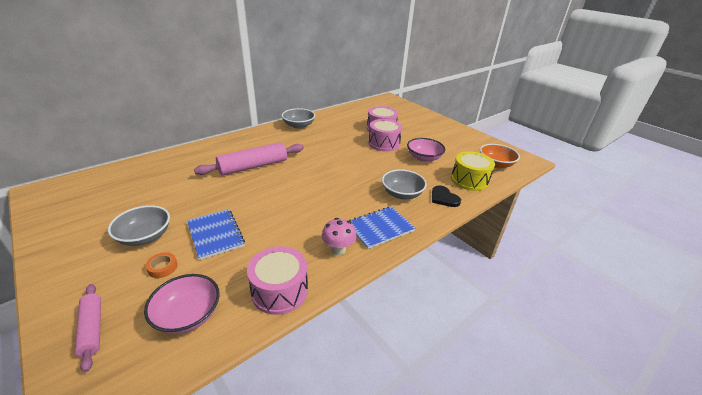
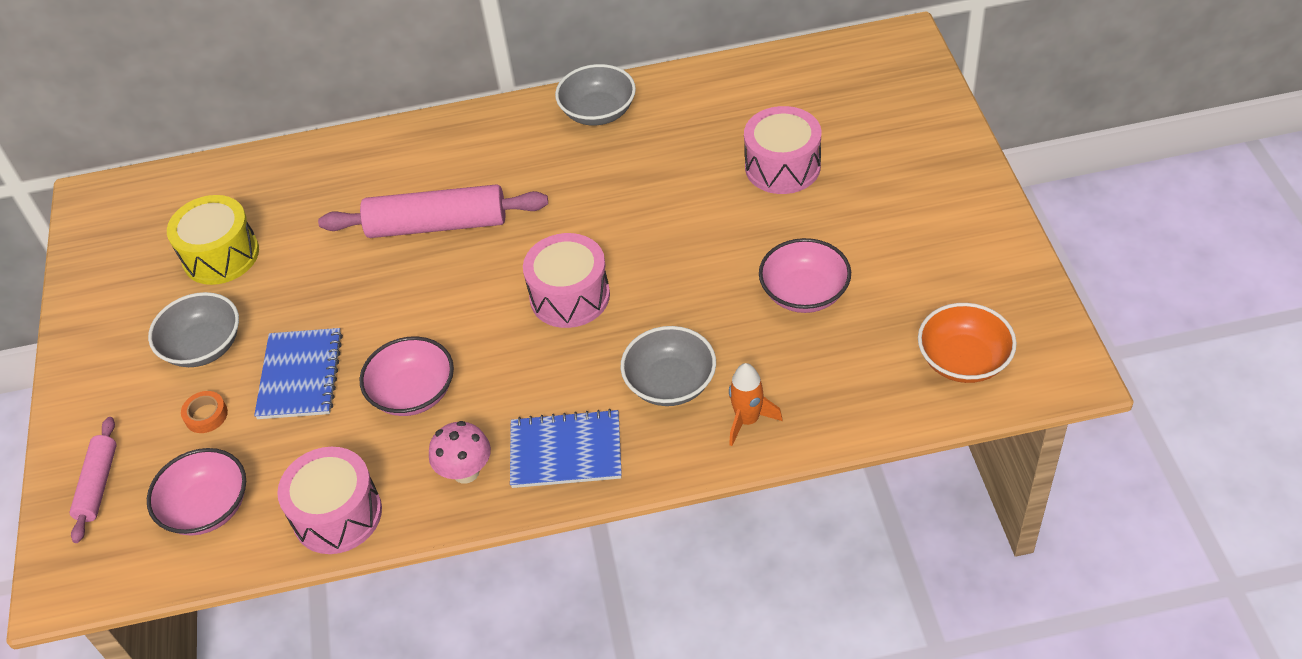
camera: 35 degrees right, 15 degrees up
(285, 226) = (413, 393): none -> pink bowl
(384, 143) = (749, 221): pink drum -> pink drum (570, 296)
(444, 198) = (747, 420): black heart -> orange rocket
(469, 180) = (850, 389): yellow drum -> yellow drum (221, 255)

